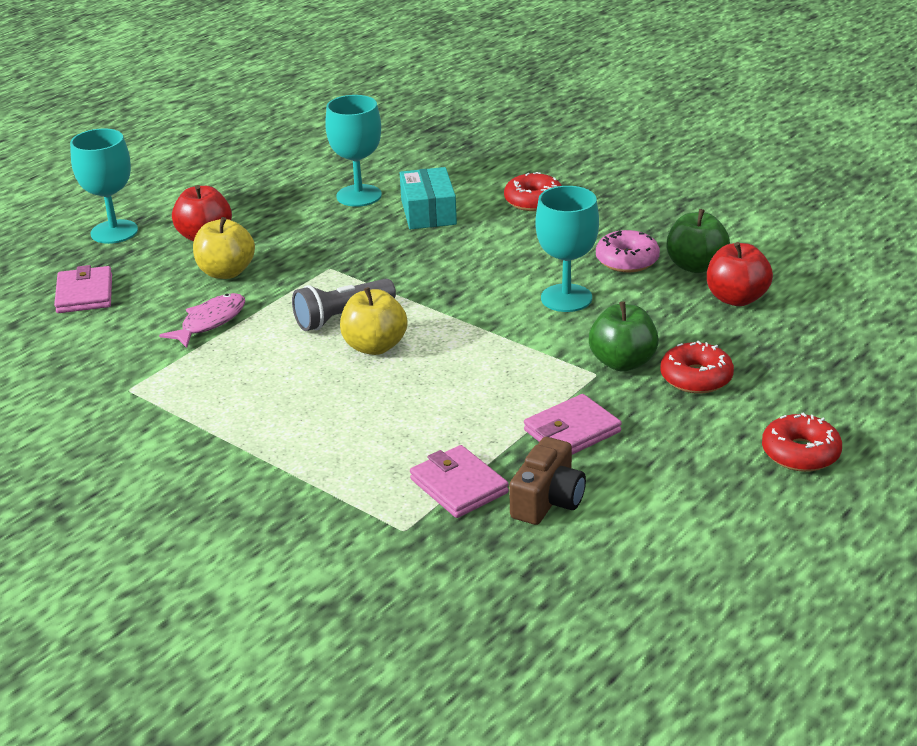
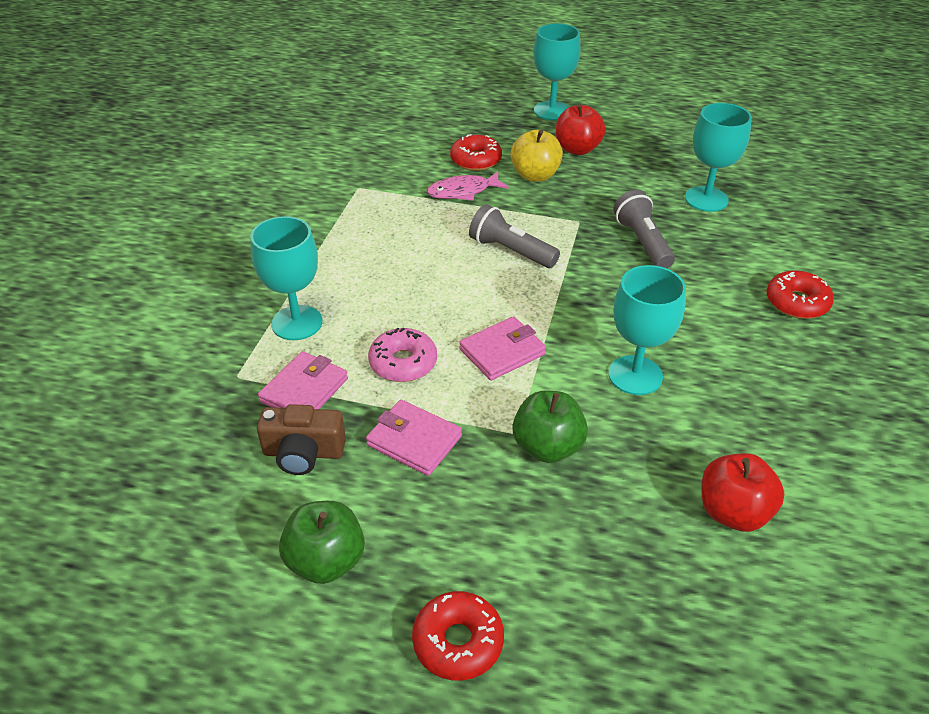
camera: 65 degrees right, 10 degrees up
(85, 294) = (463, 129): pink wallet -> pink wallet (502, 352)
(210, 322) = (463, 192): pink fish -> pink fish turned 150 degrees clockwise
(346, 475) = (297, 323): none -> turquoise goblet
(375, 346) = (479, 282): yellow apple -> none
(393, 245) = (642, 242): none -> grey flashlight
(428, 212) = (715, 244): turquoise box -> none
(627, 260) = (740, 400): pink donut -> pink donut (403, 363)
(695, 266) = (774, 459): green apple -> green apple (326, 561)
(696, 378) = (553, 513): red donut -> red donut (475, 160)

